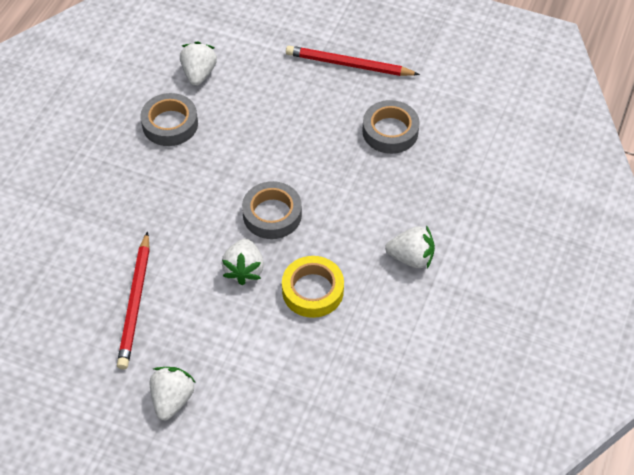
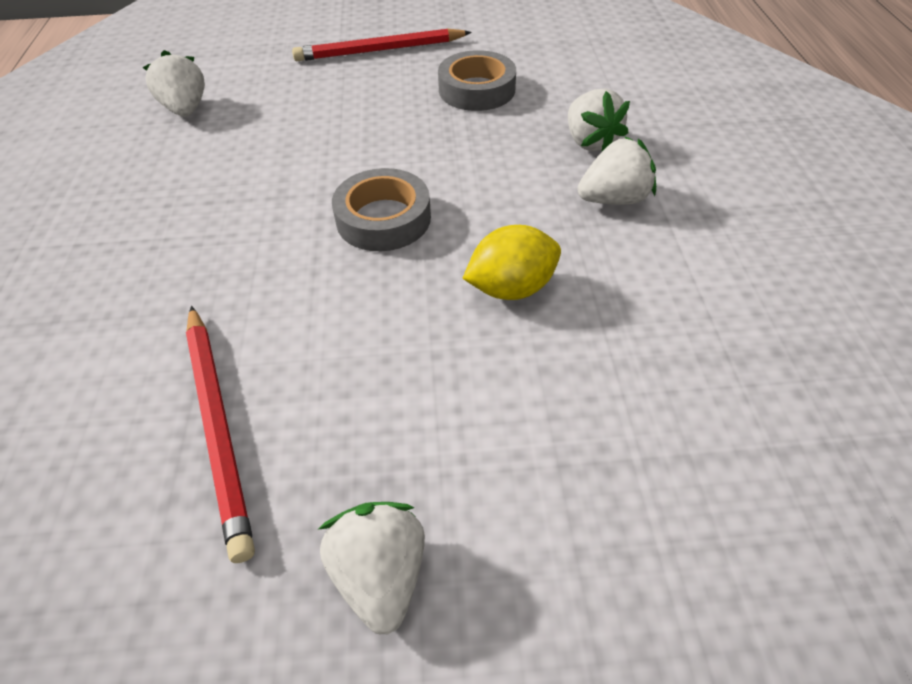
camera: 25 degrees left, 5 degrees down
(170, 124) = (168, 169): grey tape -> none
(244, 270) = (385, 301): white strawberry -> white strawberry (590, 142)
(312, 290) = (511, 288): yellow tape -> yellow lemon

